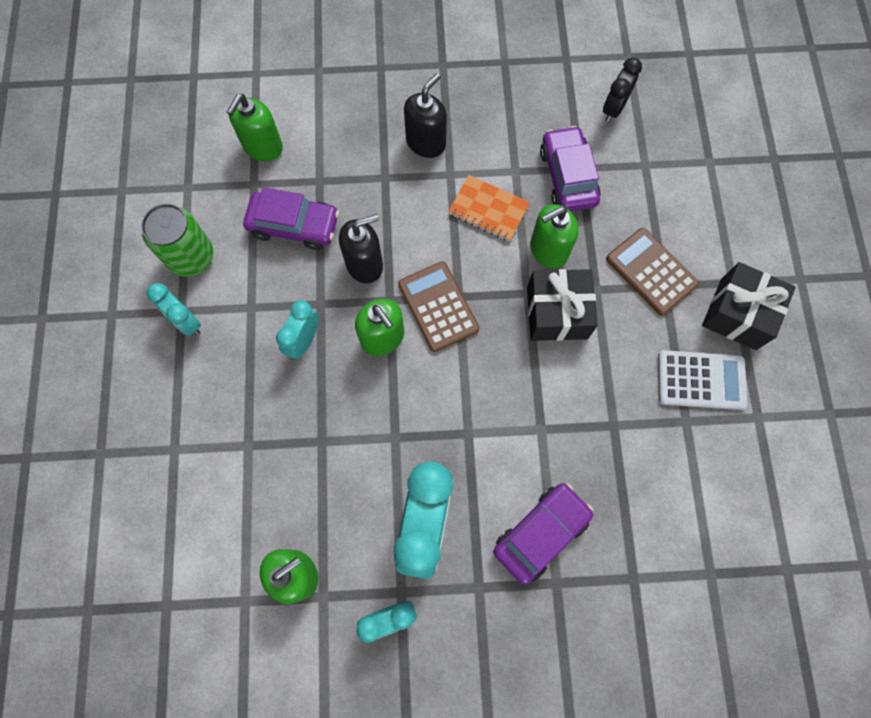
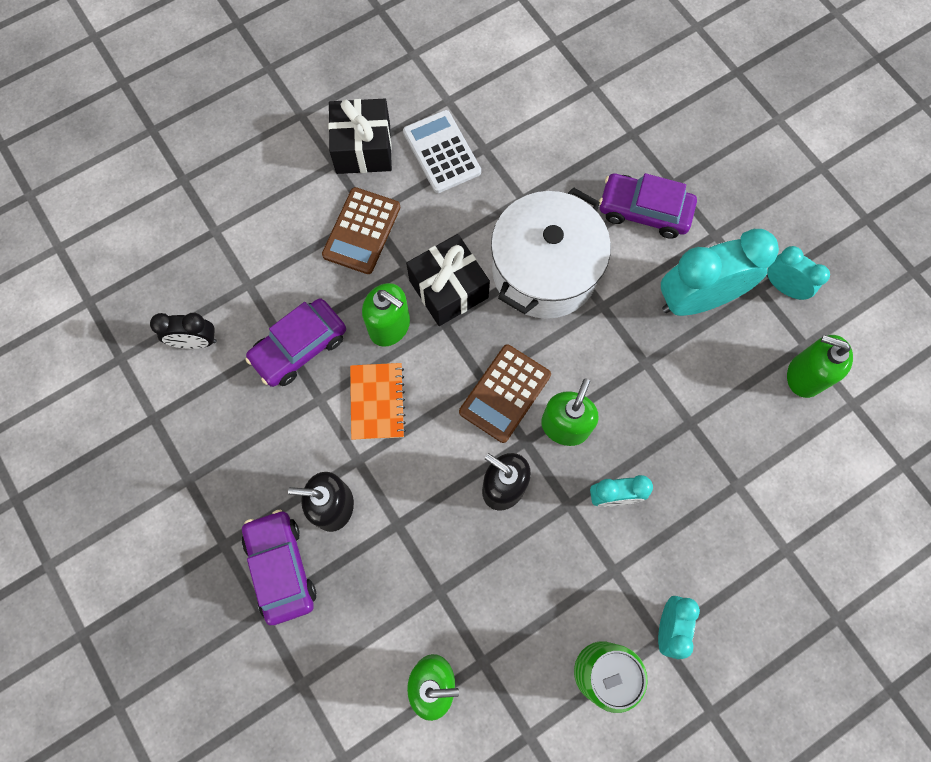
camera: 120 degrees left, 0 degrees up
(294, 225) = (504, 584): purple car -> purple car (281, 567)
(530, 402) = (544, 271): none -> white pot

